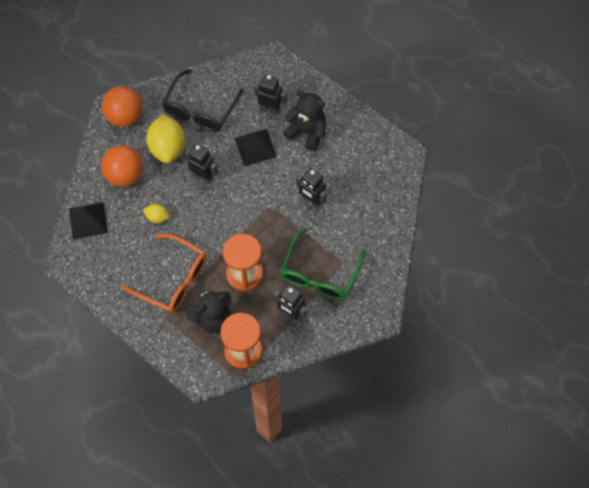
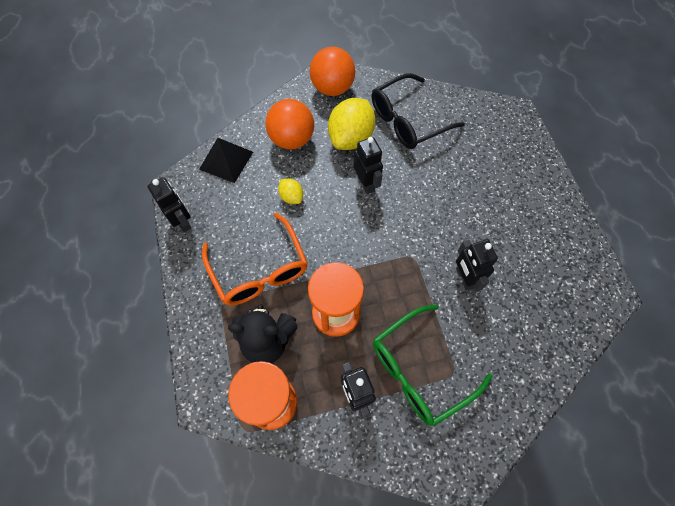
camera: 35 degrees right, 0 degrees up
(255, 147) = (439, 187): black pyramid -> none
(270, 108) = (481, 158): black robot -> black robot (182, 221)
(307, 132) = (505, 203): black teddy bear -> none

